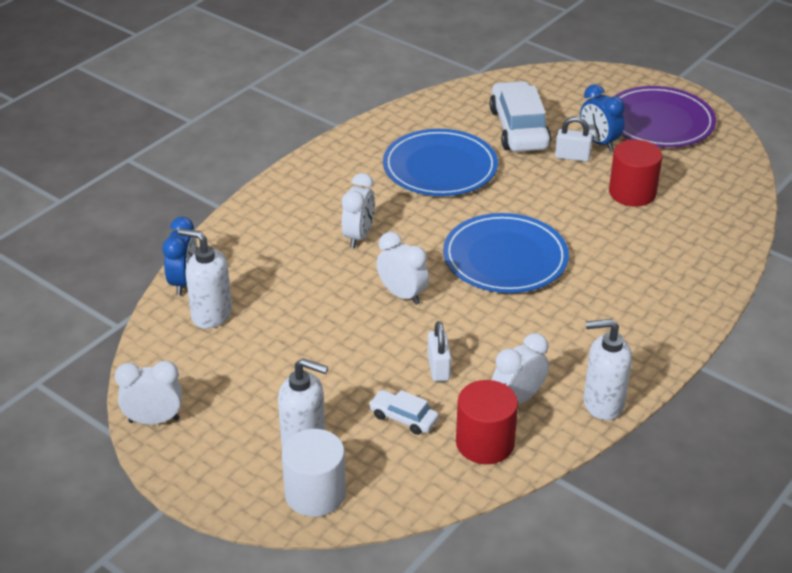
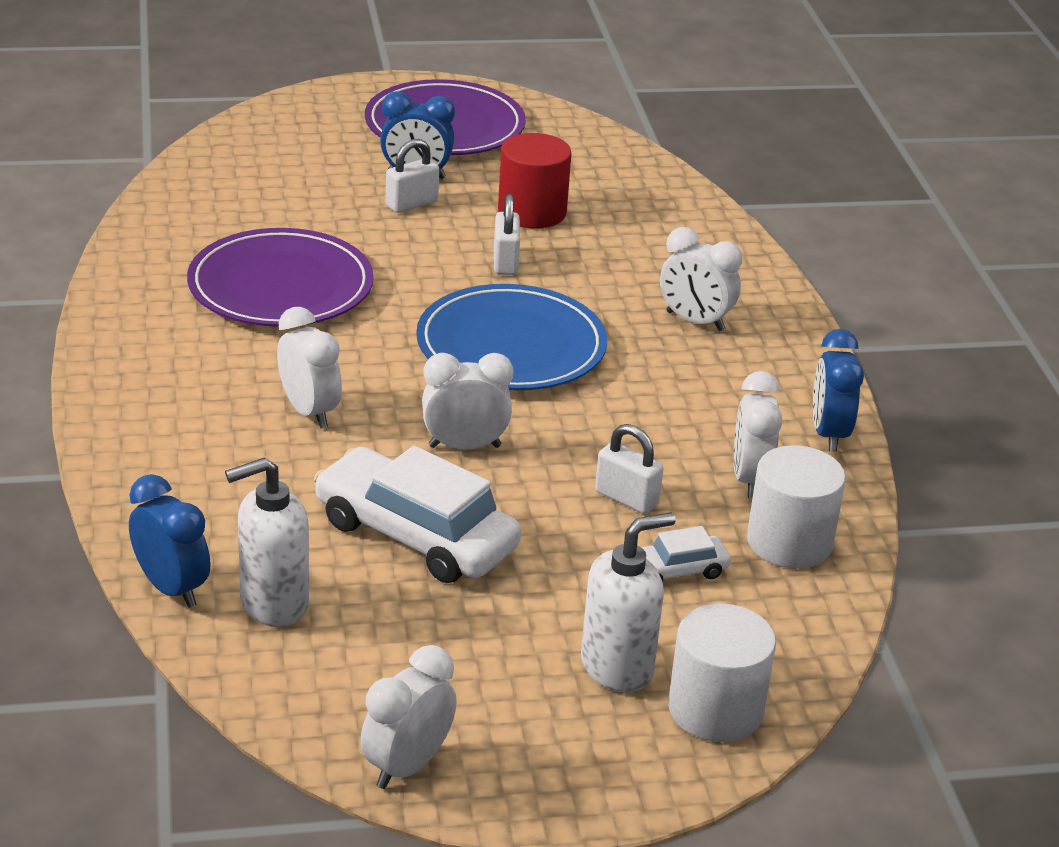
camera: 50 degrees left, 5 degrees down
(440, 167) = (280, 286): blue plate -> purple plate
(485, 443) = (789, 542): red cylinder -> white cylinder
(518, 129) = (303, 200): white car -> white car (415, 535)
(573, 213) = (505, 262): none -> white padlock
(602, 403) = (829, 434): white soap dispenser -> blue clock
(627, 300) = (695, 321): none -> white clock

